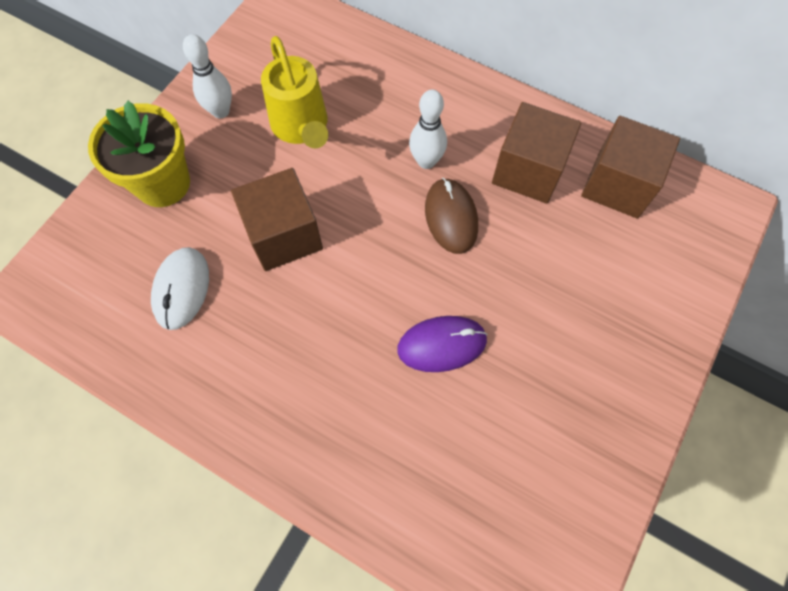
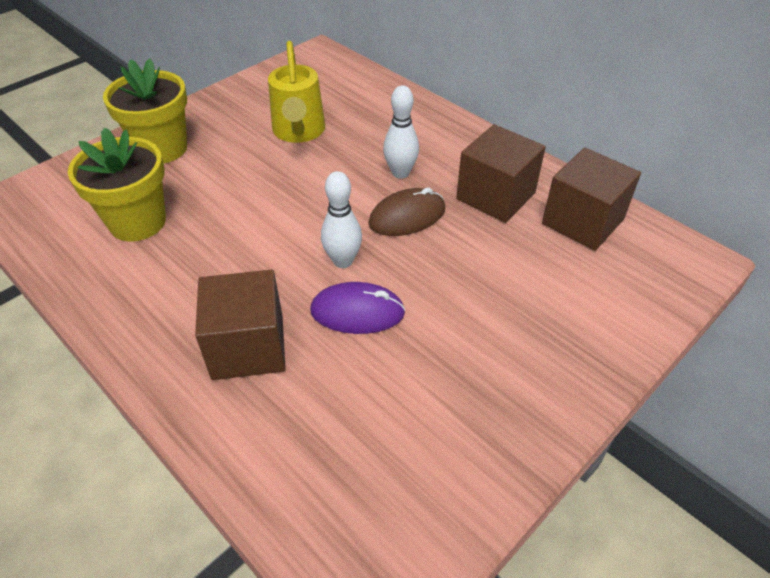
camera: 15 degrees right, 20 degrees down
(181, 289) = (137, 222): white mouse -> yellow flower pot
(220, 111) = (235, 111): white bowling pin -> white bowling pin (343, 261)
(284, 235) = (247, 201): brown cube -> brown cube (248, 347)
(451, 217) = (407, 216): brown mouse -> brown mouse turned 60 degrees clockwise

